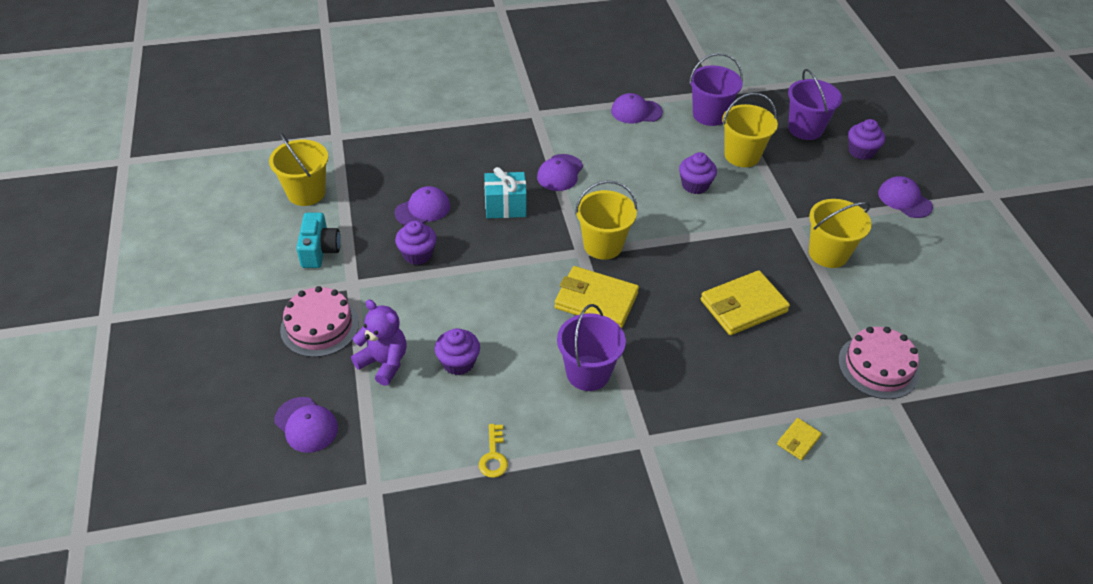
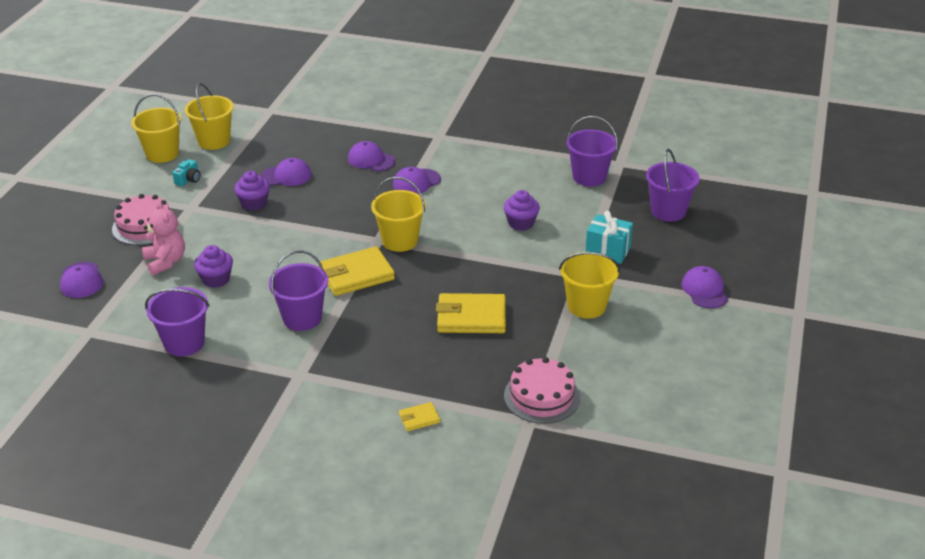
camera: 30 degrees right, 10 degrees down
(319, 250) = (188, 180): turquoise camera -> turquoise camera, size x0.63
(384, 362) = (165, 262): purple teddy bear -> pink teddy bear
(493, 456) = (184, 343): yellow key -> purple bucket
(505, 207) = (350, 192): turquoise gift -> turquoise gift (607, 251)
(596, 300) = (356, 275): yellow wallet -> yellow wallet turned 75 degrees counterclockwise
(636, 111) = (526, 157): purple cap -> purple cap (371, 160)
(742, 155) = (586, 214): yellow bucket -> yellow bucket (162, 154)
(861, 151) = (703, 243): purple cupcake -> none

